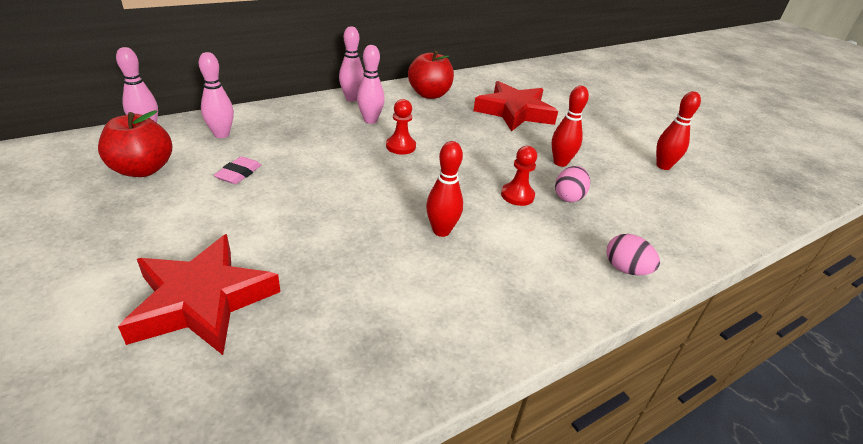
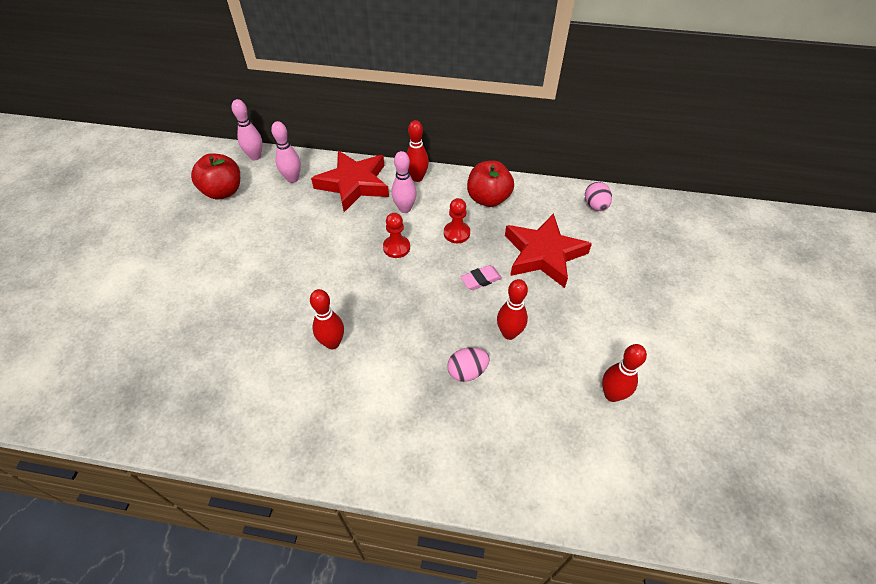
camera: 45 degrees right, 15 degrees up
(202, 301) = (160, 311): red star -> red star (354, 184)
(239, 174) = (267, 221): pink eraser -> pink eraser (480, 279)
(352, 98) = (417, 178): pink bowling pin -> red bowling pin
(517, 195) = (426, 345): red pawn -> red pawn (456, 233)
(626, 269) = (419, 464): pink egg -> pink egg (595, 206)

